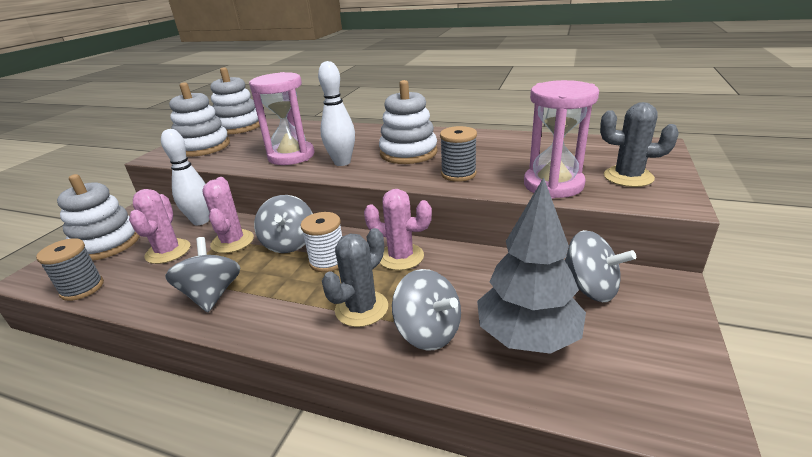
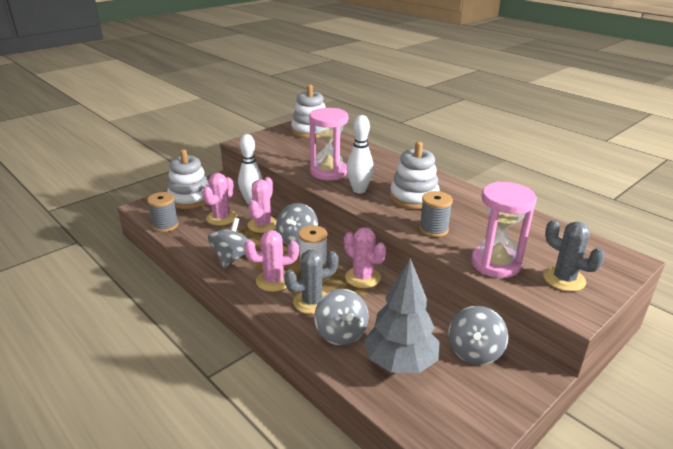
camera: 25 degrees right, 0 degrees up
(203, 147) = (276, 144): white stacking toy -> none
(291, 302) = (274, 281): none -> pink cactus
(589, 288) = (474, 352): grey spinning top -> grey spinning top turned 45 degrees clockwise

